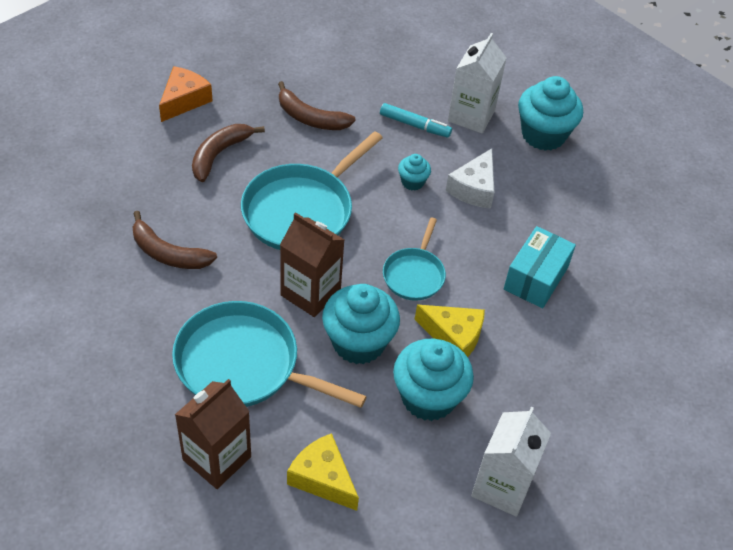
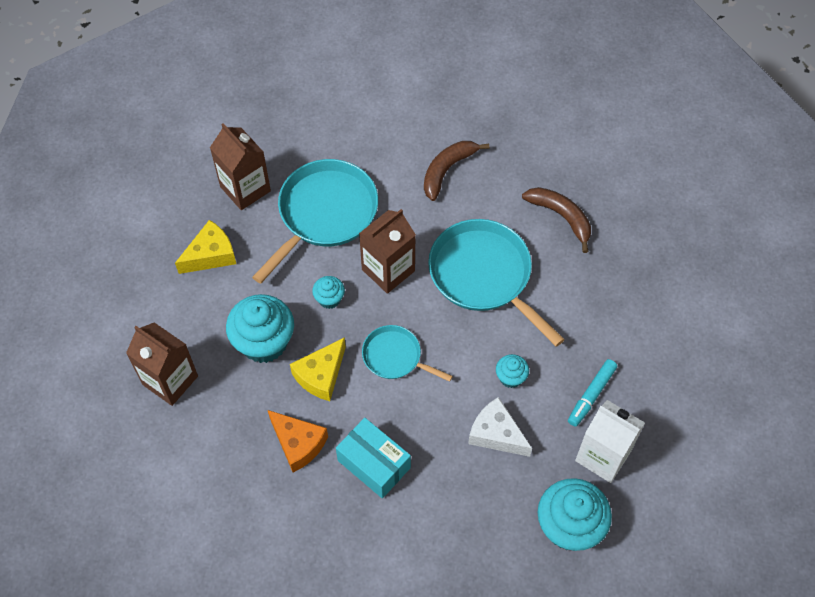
camera: 105 degrees right, 10 degrees up
(184, 100) = (636, 194): orange cheese -> orange cheese (298, 443)
(310, 118) = (607, 299): brown banana -> none
(358, 342) = (329, 299): turquoise cupcake -> turquoise cupcake, size x0.49
(502, 486) = (170, 380): white carton -> brown carton

